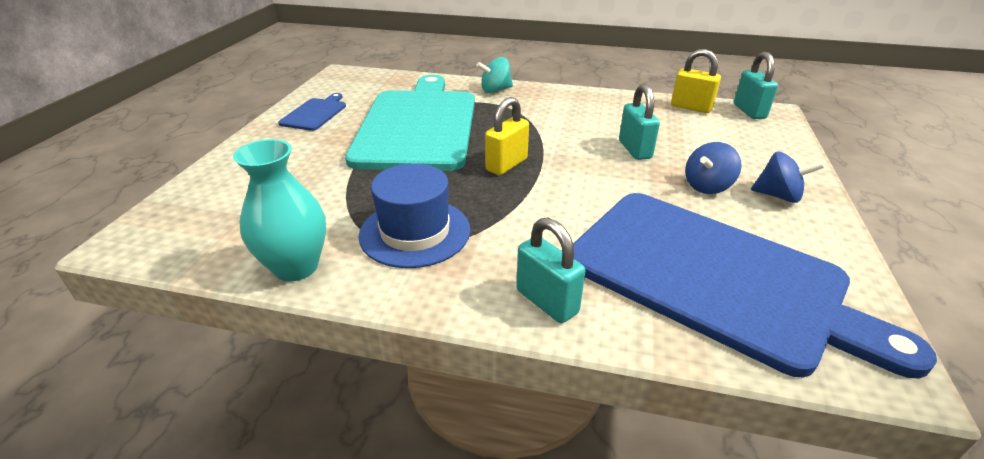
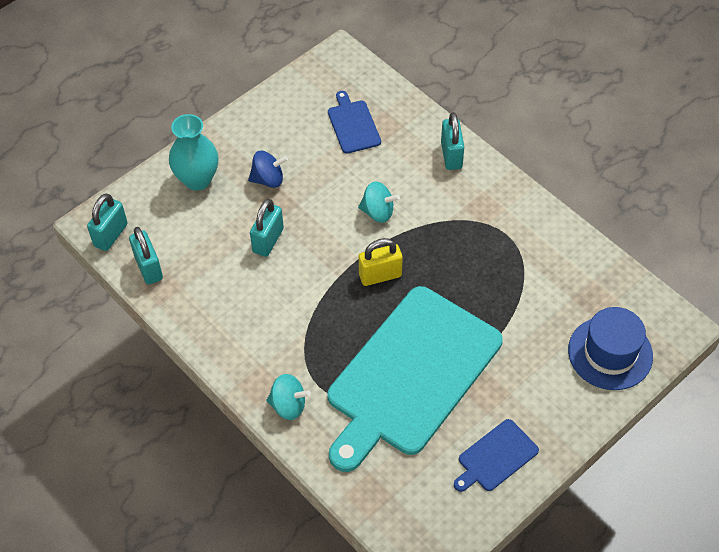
camera: 145 degrees left, 20 degrees up
(296, 267) = (573, 247): turquoise vase -> turquoise vase (197, 179)
(415, 232) = (490, 239): blue hat -> blue hat (610, 353)
(566, 206) = (378, 212): none -> turquoise spinning top
(691, 107) = (149, 268): yellow padlock -> turquoise padlock
(713, 276) = (353, 125): blue cutting board -> blue cutting board, size x0.41
(778, 196) = (237, 149): blue spinning top -> none

